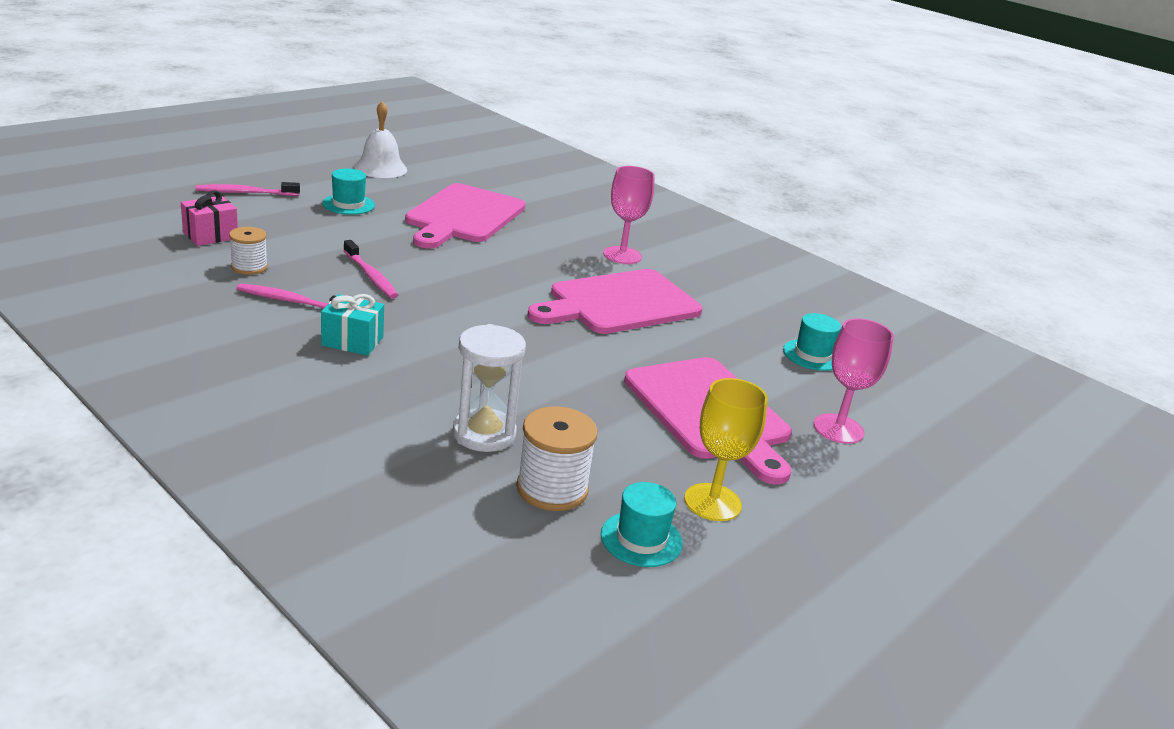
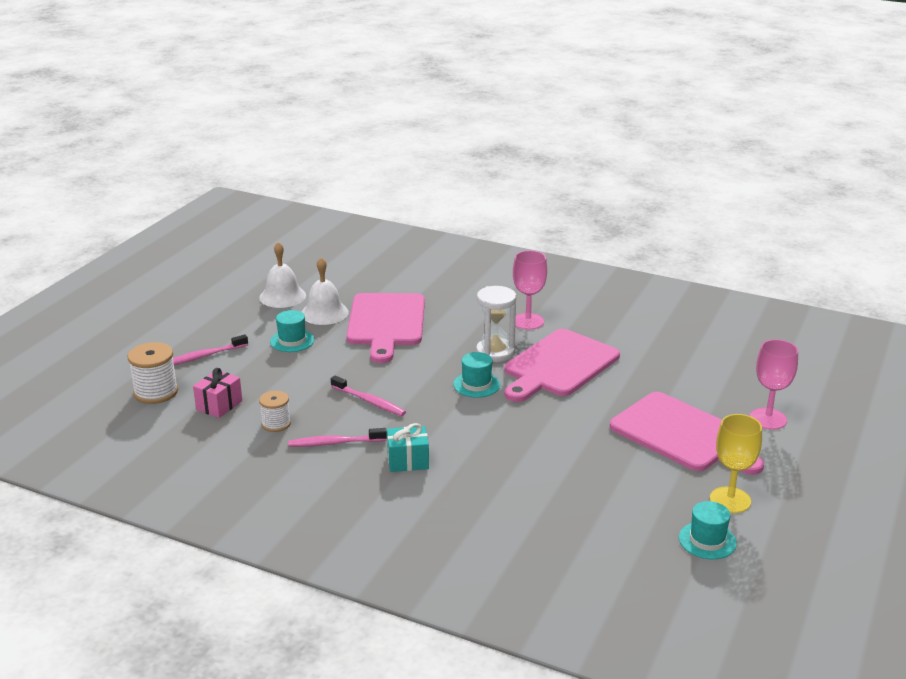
camera: 15 degrees left, 0 degrees up
(408, 191) = (324, 313): none -> white bell
(484, 434) = (556, 502): white hourglass -> white hourglass (495, 352)
(552, 489) = (629, 526): white spool -> white spool (156, 392)
(812, 355) = (714, 365): turquoise hat -> turquoise hat (476, 385)

